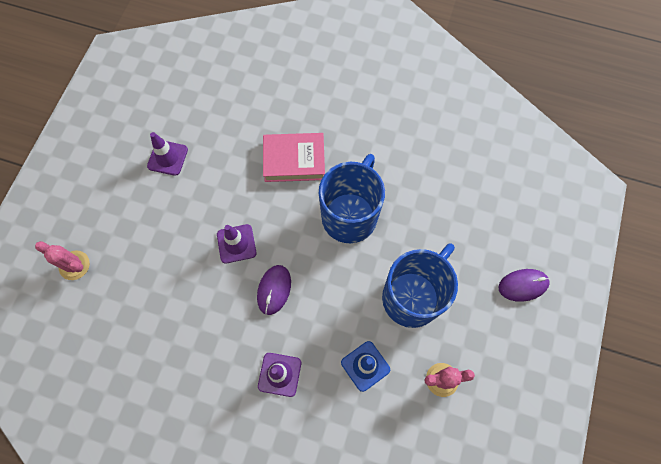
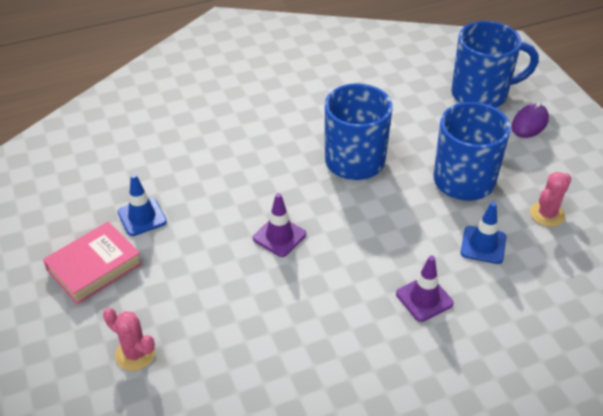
camera: 40 degrees left, 25 degrees down
(74, 265) = (135, 354): pink cactus -> pink cactus turned 45 degrees clockwise
(167, 158) = (142, 217): purple traffic cone -> blue traffic cone
(274, 290) = (350, 246): purple mouse -> none
(294, 160) = (264, 152): pink book -> pink book (94, 267)
(514, 226) = (481, 94): none -> blue mug

